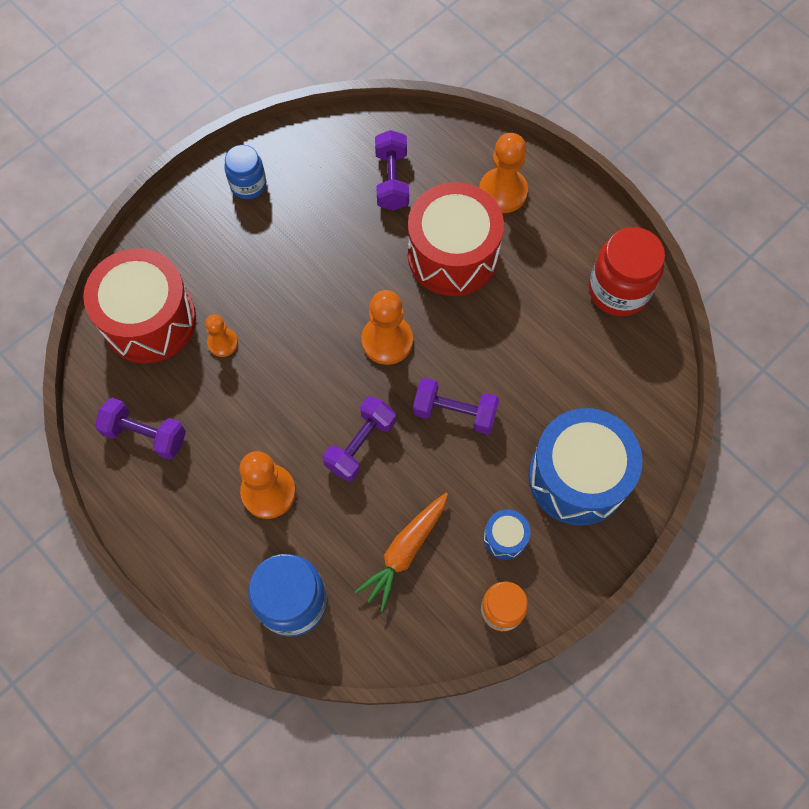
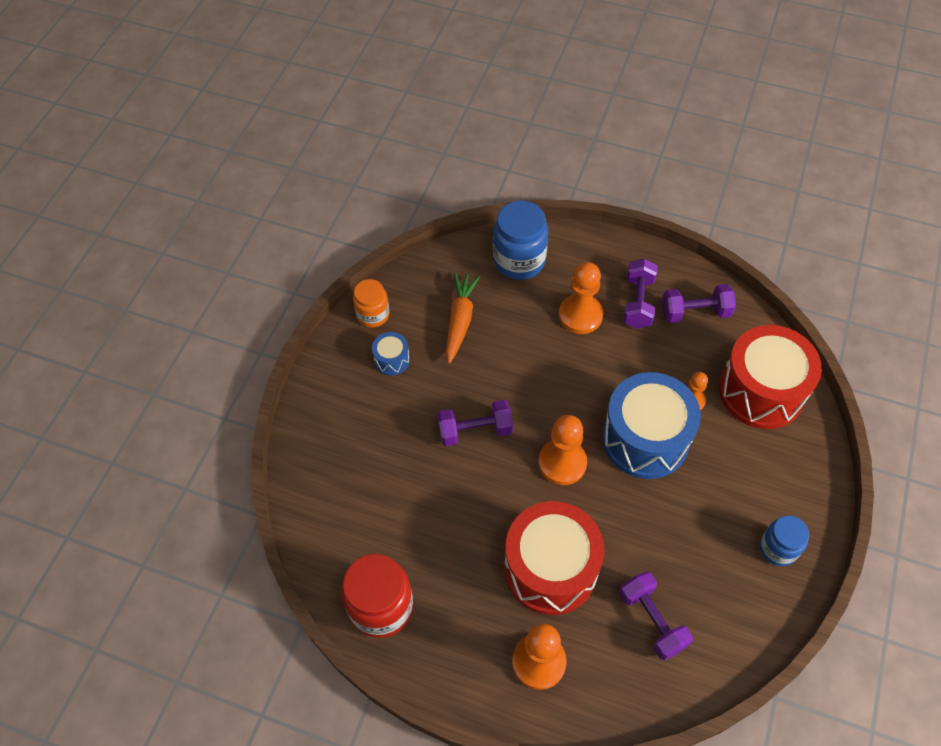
camera: 155 degrees right, 10 degrees down
(360, 444) = (534, 375): purple dumbbell -> purple dumbbell (638, 302)
(577, 477) = (354, 425): blue drum -> blue drum (645, 439)

